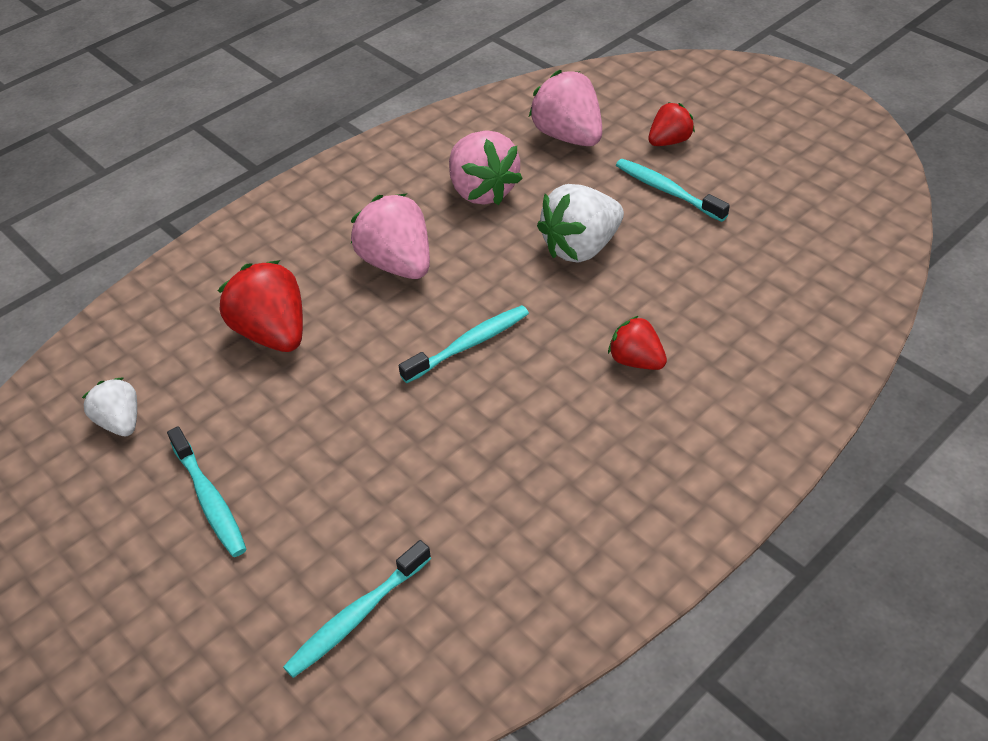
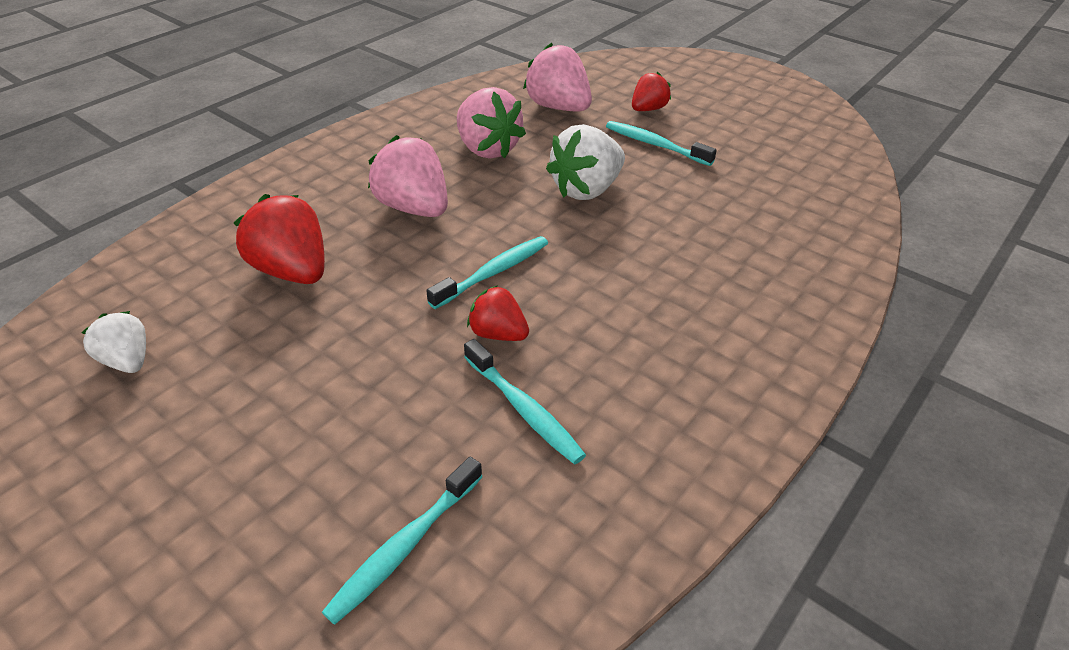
camera: 10 degrees left, 5 degrees down
(209, 499) = (228, 433): turquoise toothbrush -> turquoise toothbrush (524, 409)
(636, 361) = (658, 279): red strawberry -> red strawberry (498, 334)

